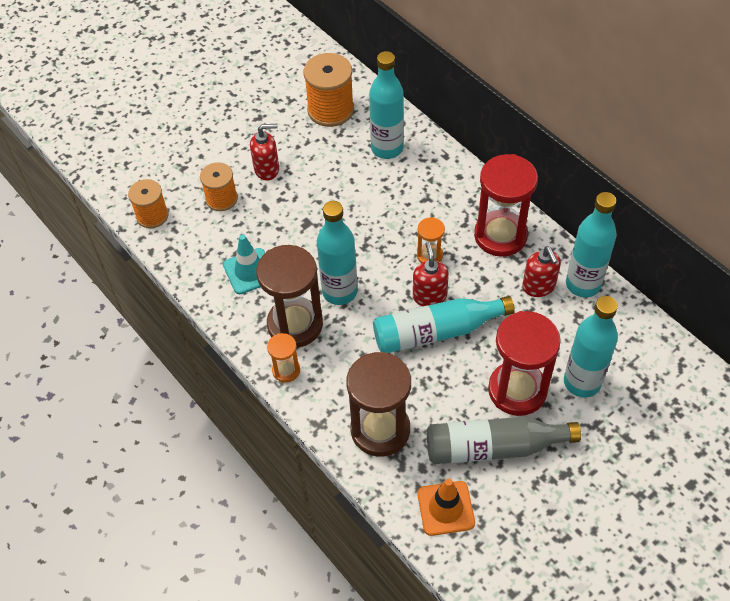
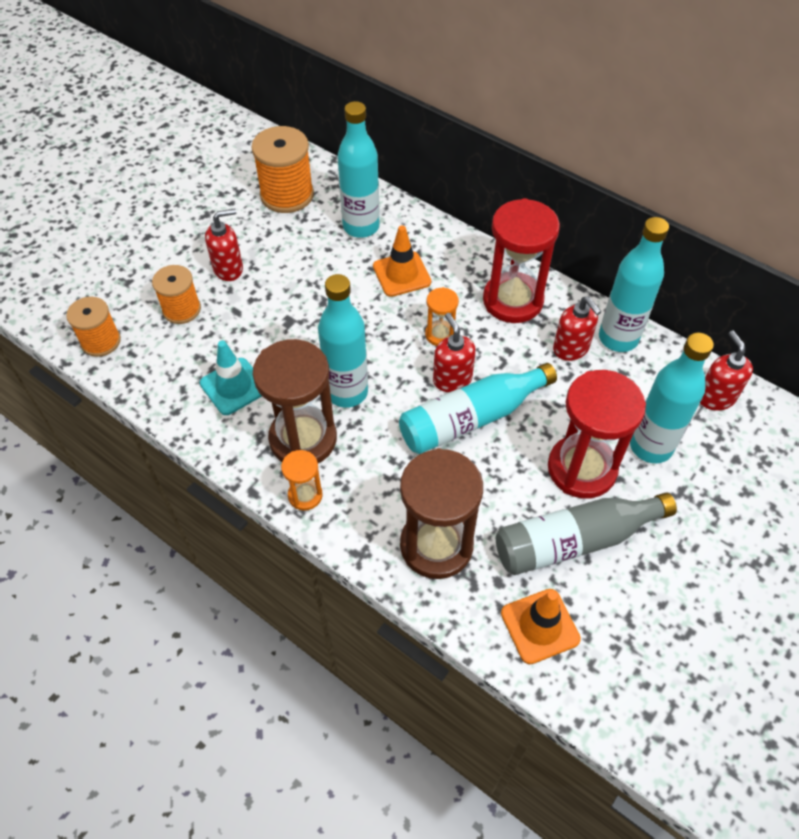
camera: 15 degrees left, 0 degrees up
(411, 197) = (401, 274): none -> orange traffic cone
(652, 350) = (715, 397): none -> red soap dispenser

